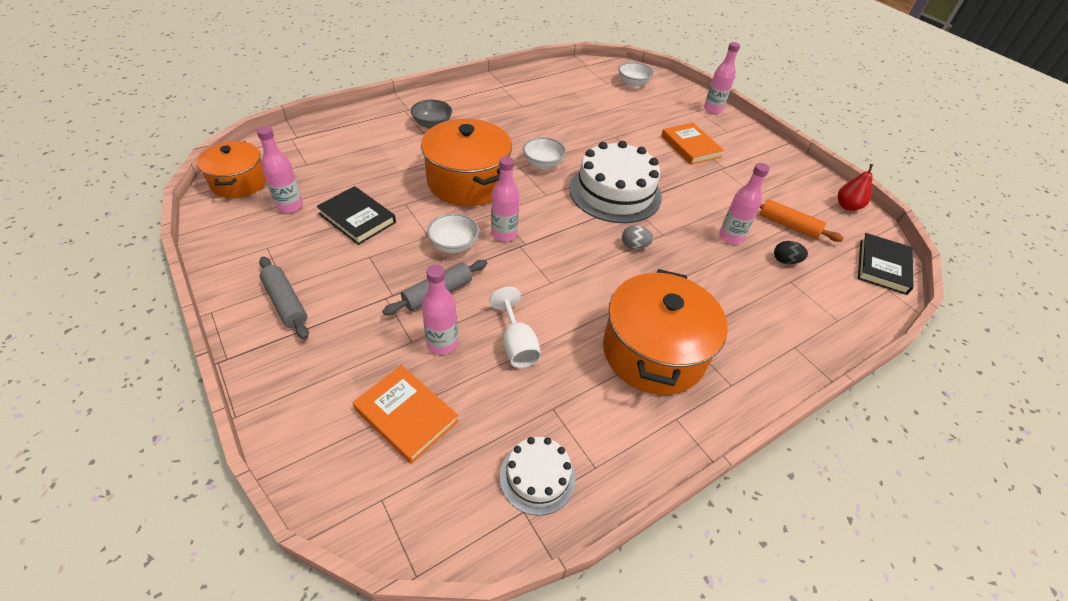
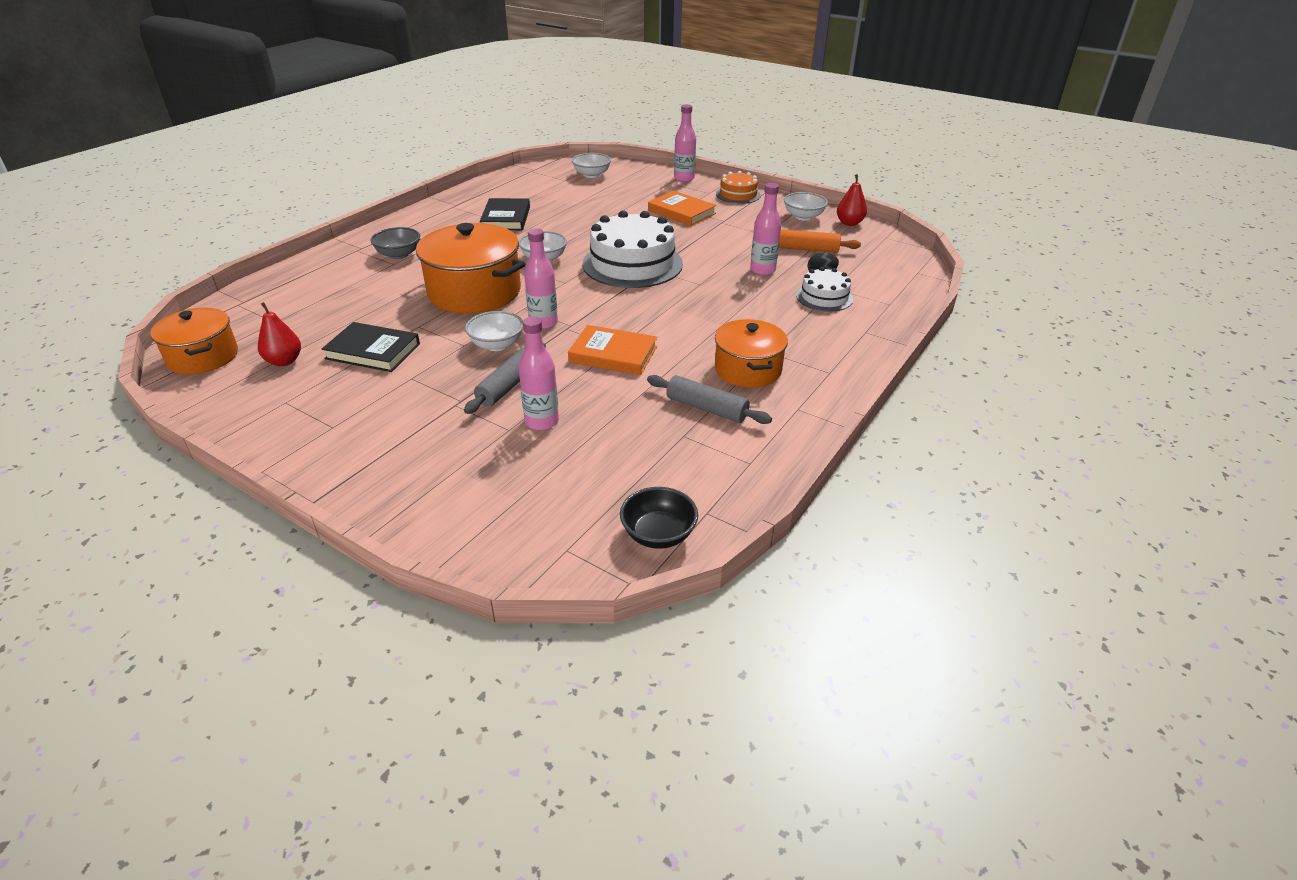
camera: 20 degrees left, 10 degrees down
(286, 303) = (345, 439): grey rolling pin -> grey rolling pin (706, 408)
(290, 206) = (284, 361): pink bottle -> red pear
(406, 415) = (545, 484): orange book -> orange book (613, 354)
(467, 518) = (658, 534): none -> black bowl
(517, 344) = (616, 401): white goblet -> none
(537, 477) = (703, 486): white cake -> white cake (824, 297)
(634, 246) = (678, 299): grey egg -> none
(653, 352) = (748, 370): orange pot -> orange pot, size x0.63
(754, 141) = (738, 194): none -> orange cake
(804, 185) = (803, 217): none -> white bowl
(882, 266) = (903, 257): black book -> black book (506, 218)

